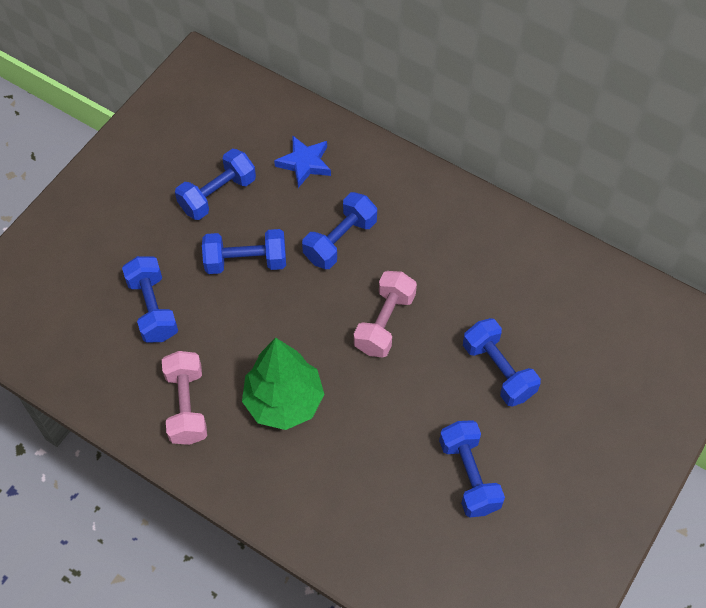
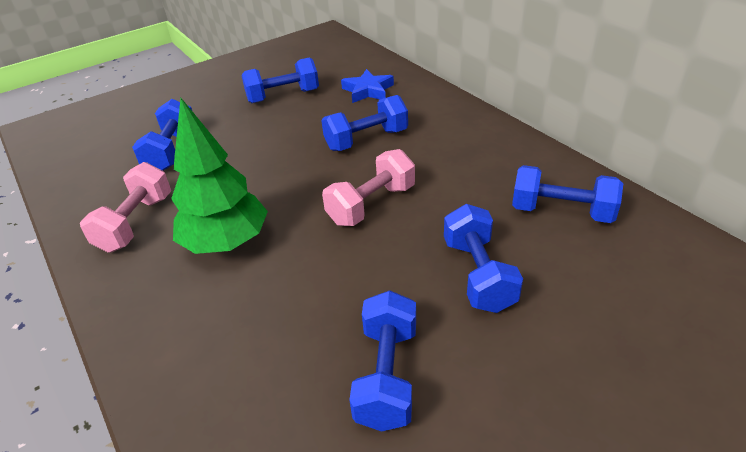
camera: 25 degrees right, 20 degrees down
(246, 261) = (273, 137): blue dumbbell -> blue dumbbell (561, 211)

